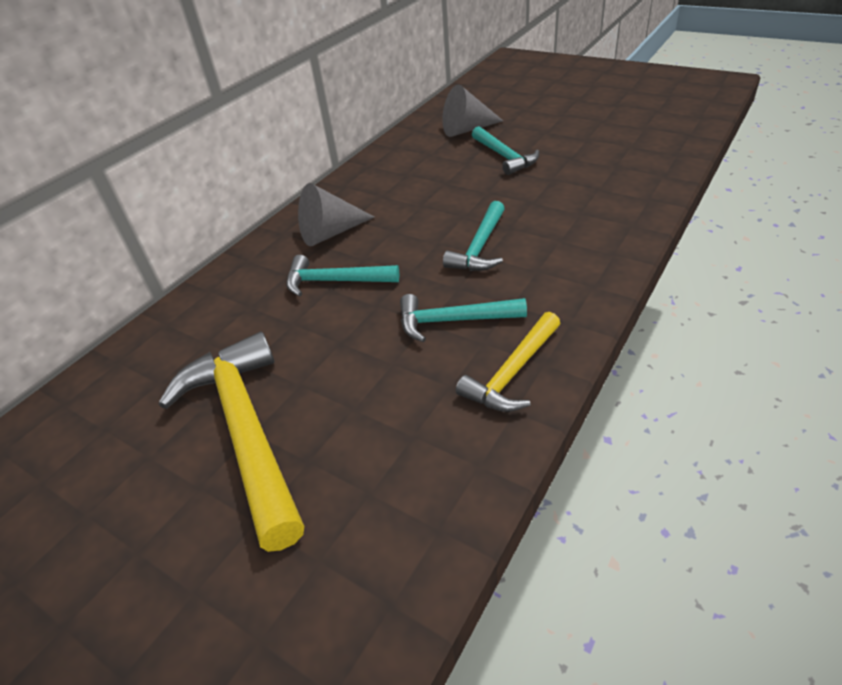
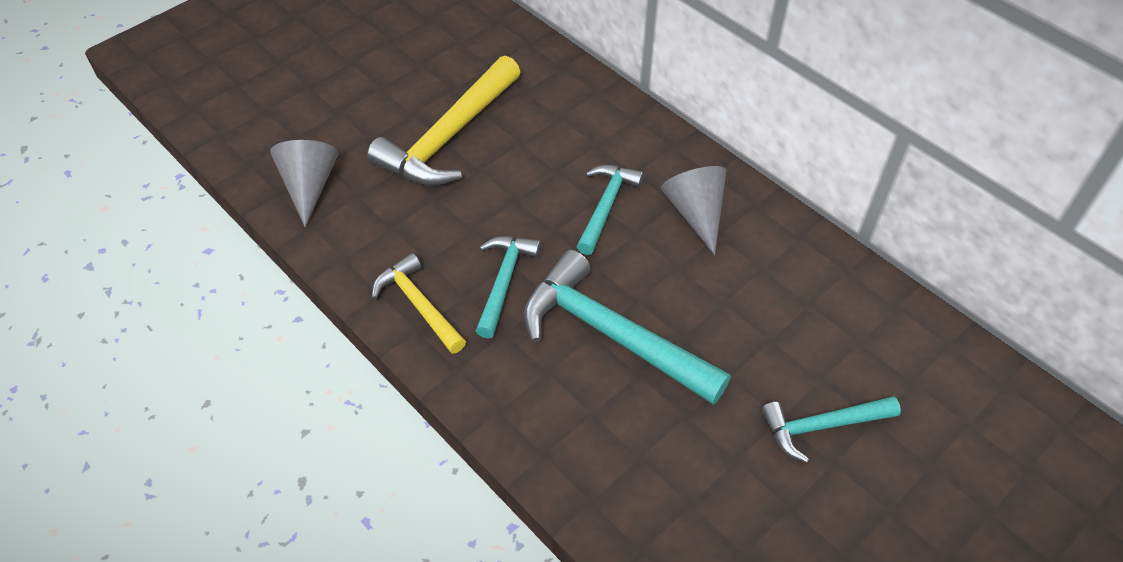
camera: 100 degrees right, 10 degrees up
(245, 430) = (449, 137): yellow hammer -> yellow hammer turned 135 degrees clockwise
(467, 129) = (929, 407): grey cone -> grey cone (309, 186)
(480, 247) = (611, 334): turquoise hammer -> turquoise hammer, size x1.73

